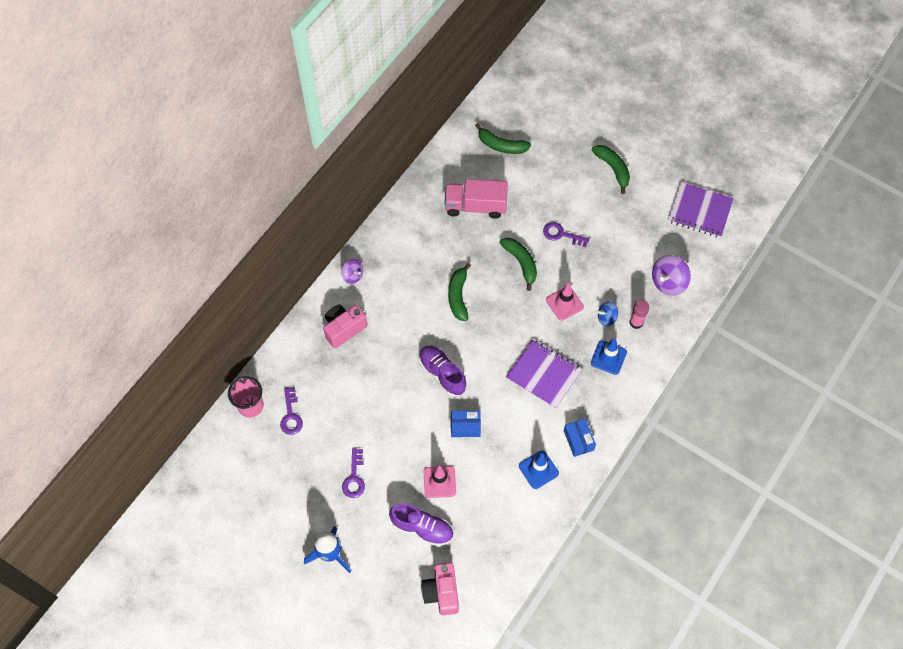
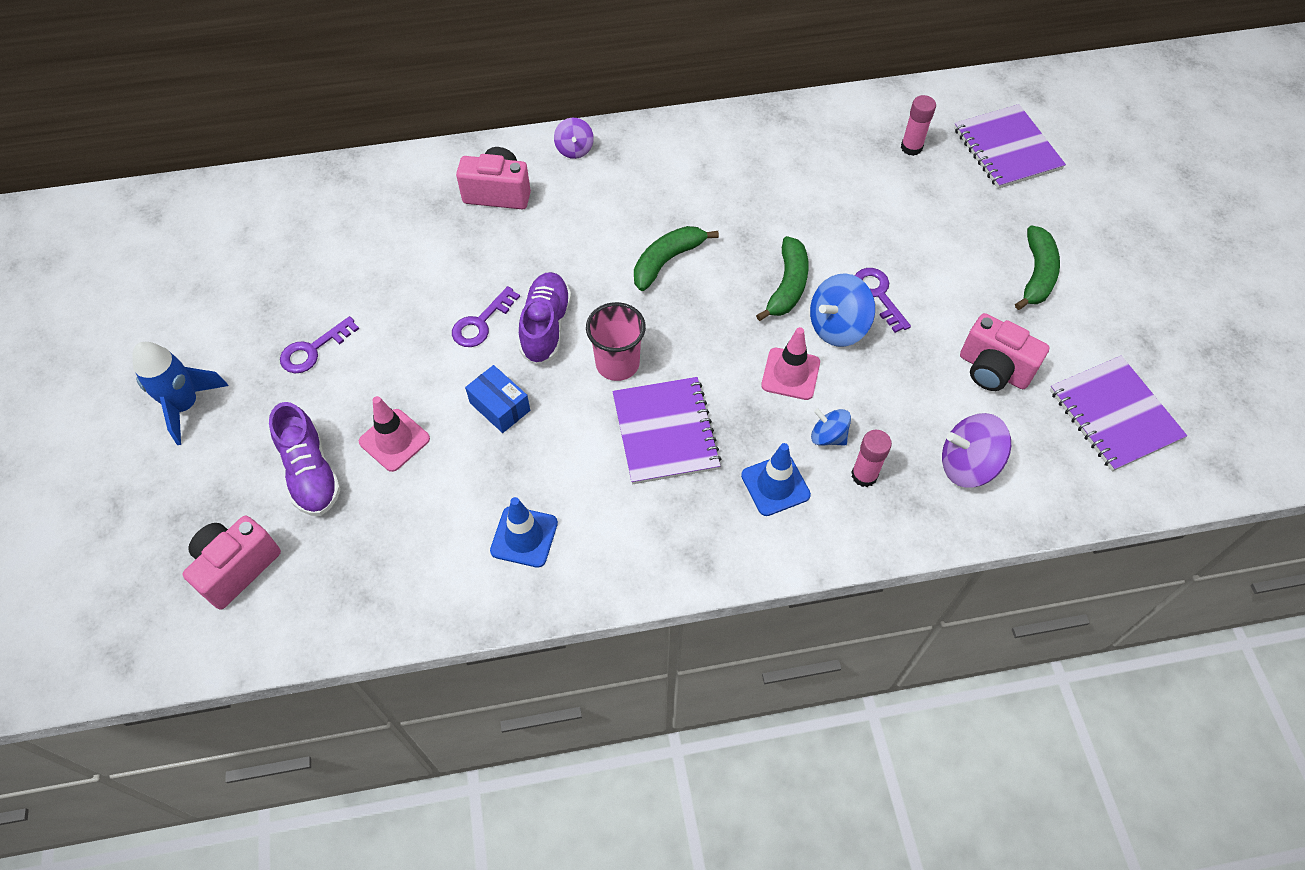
camera: 45 degrees right, 5 degrees down
(251, 406) = (311, 188): pink cup -> pink cup (617, 364)
(291, 415) = (335, 231): purple key -> purple key (481, 323)
(475, 206) = (802, 186): pink truck -> none
(501, 145) = (911, 147): green banana -> pink glue stick
(542, 112) = (1006, 149): none -> purple notebook
(560, 264) = (837, 327): none -> blue spinning top
(578, 440) = (617, 549): blue box -> none
(638, 230) = (993, 370): none -> pink camera

